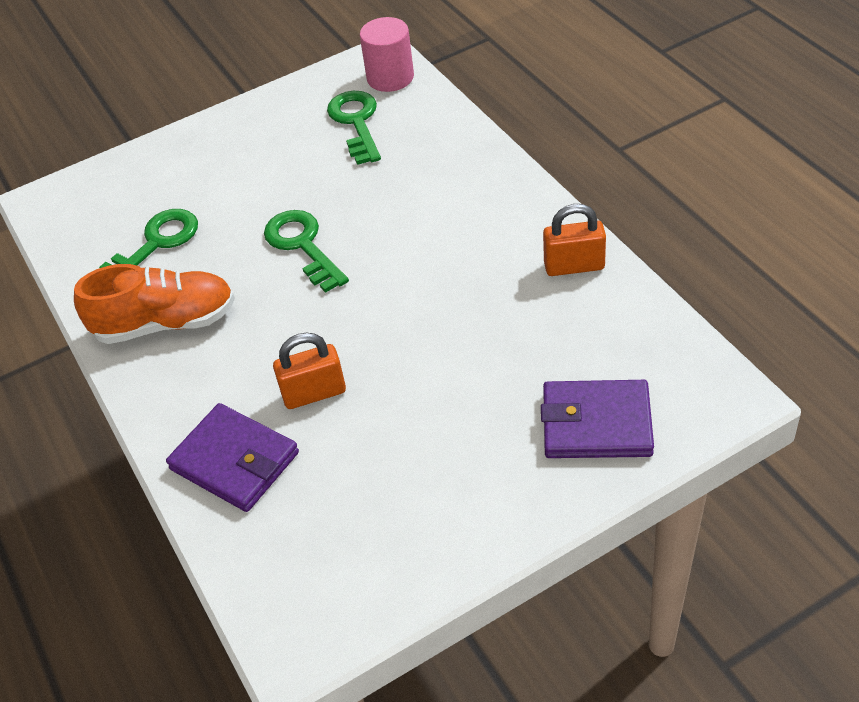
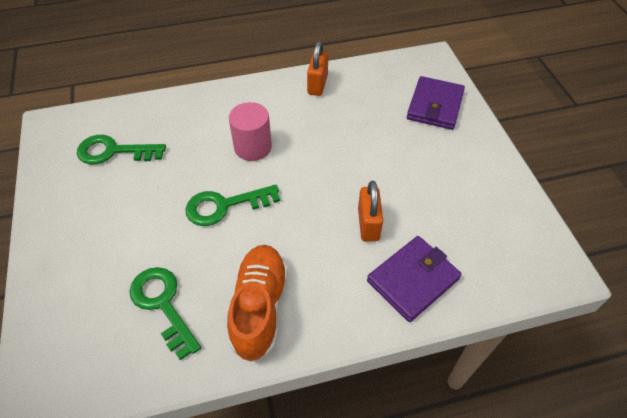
camera: 80 degrees left, 5 degrees up
(390, 77) = (79, 123): pink cylinder -> pink cylinder (253, 147)

